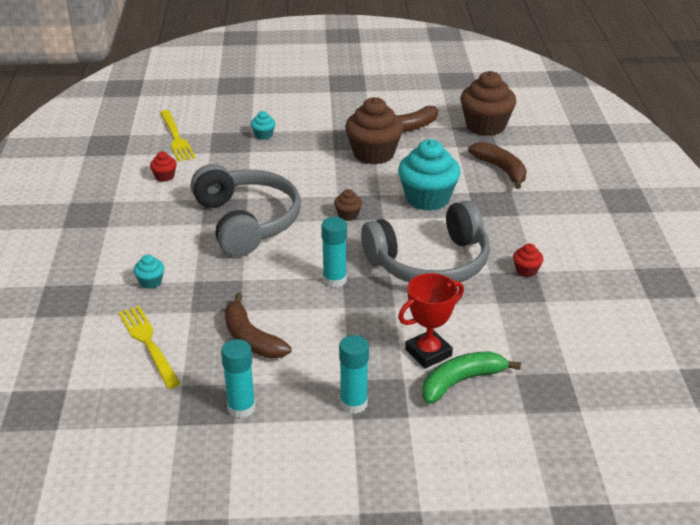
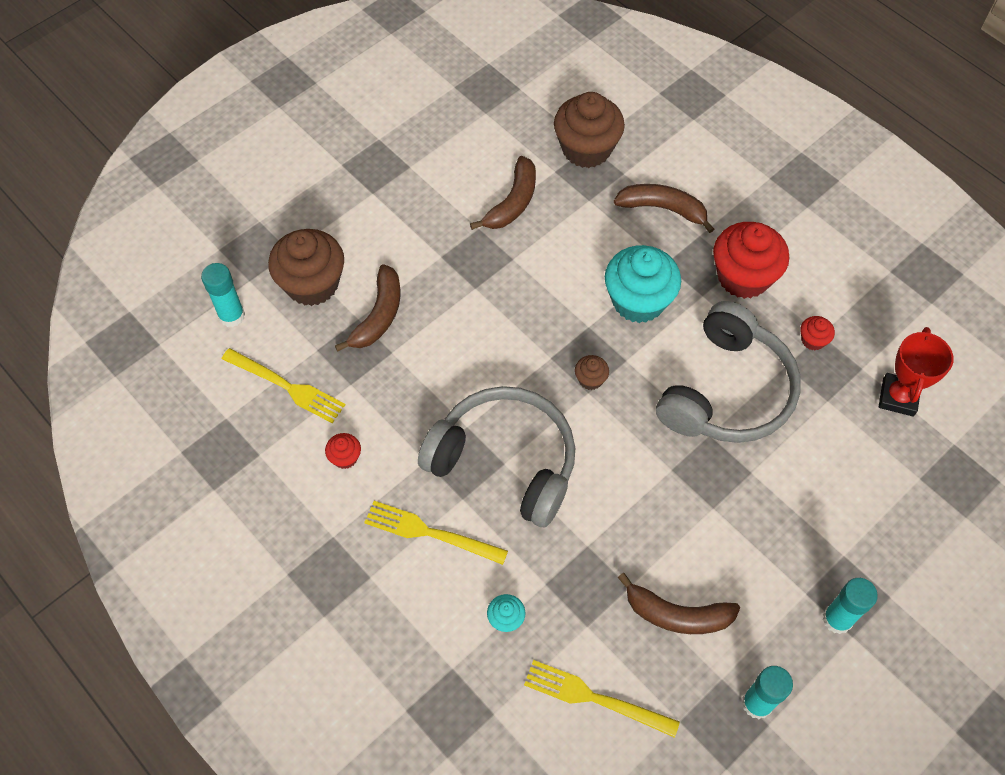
camera: 40 degrees left, 25 degrees up
(163, 226) = (429, 532): none -> yellow fork
(263, 135) = (378, 316): turquoise cupcake -> brown banana
(334, 280) = (669, 479): turquoise glue stick -> turquoise glue stick (232, 316)
(373, 154) = (522, 268): brown cupcake -> brown cupcake (312, 284)
(428, 353) = (834, 509): red trophy -> red trophy (898, 397)
(461, 381) = (890, 522): green banana -> none
(515, 221) = (743, 277): none -> red cupcake

